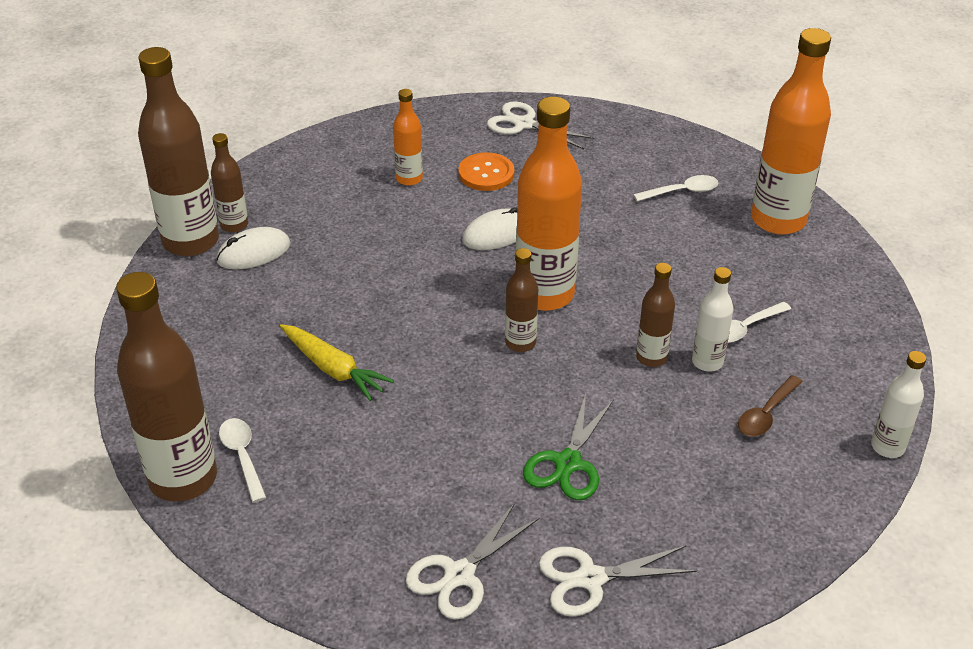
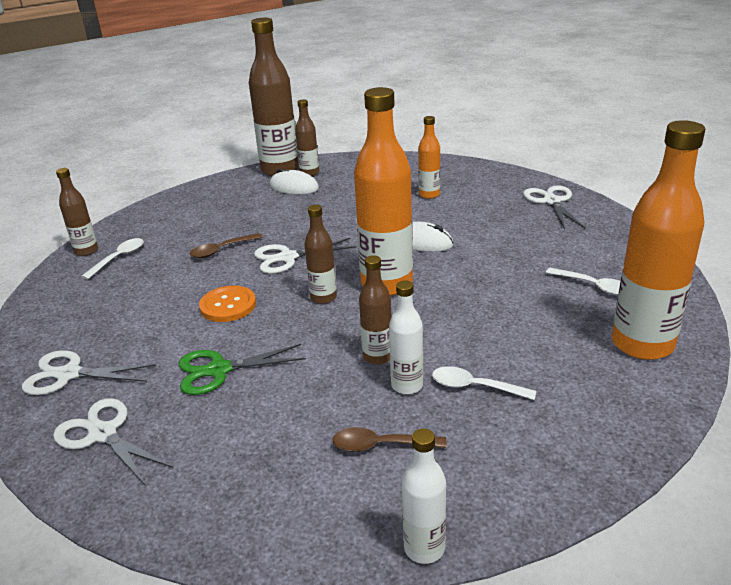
camera: 55 degrees right, 10 degrees down
(183, 478) = (86, 251): brown bottle -> brown bottle, size x0.50
(333, 369) = (221, 250): yellow carrot -> brown spoon
(414, 330) = (287, 258): none -> white scissors
(486, 173) = (477, 213): orange button -> orange button (228, 305)

